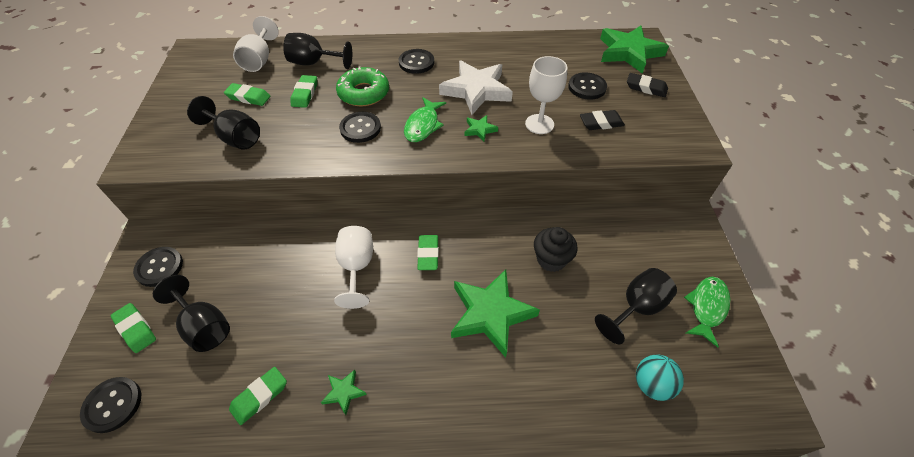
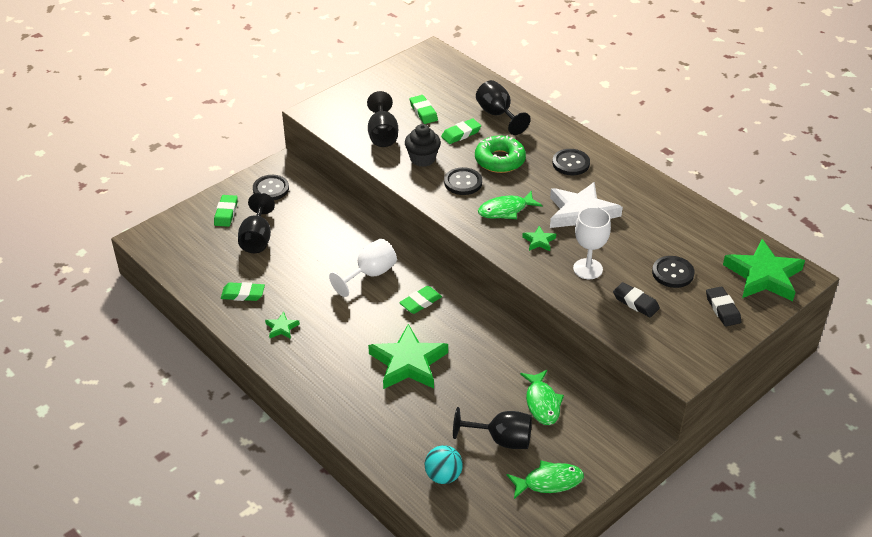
camera: 50 degrees right, 10 degrees down
(113, 405) = (181, 241): black button -> none
(259, 60) = (465, 88): white goblet -> none
(551, 259) = (492, 370): black cupcake -> black cupcake (422, 159)
(614, 252) = (542, 403): none -> green fish

